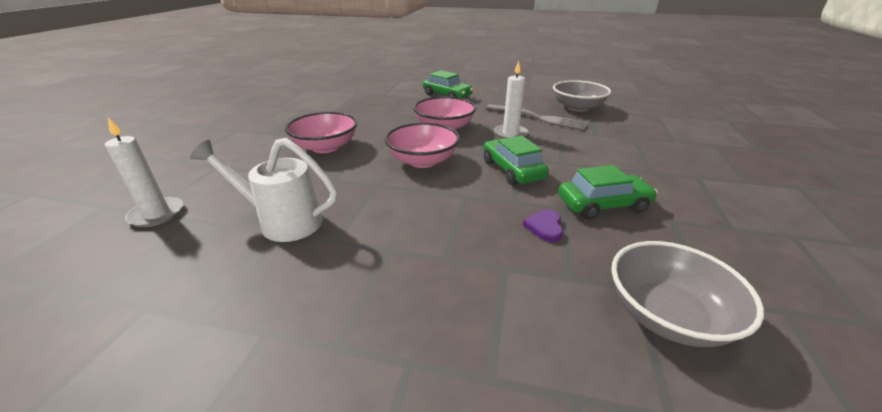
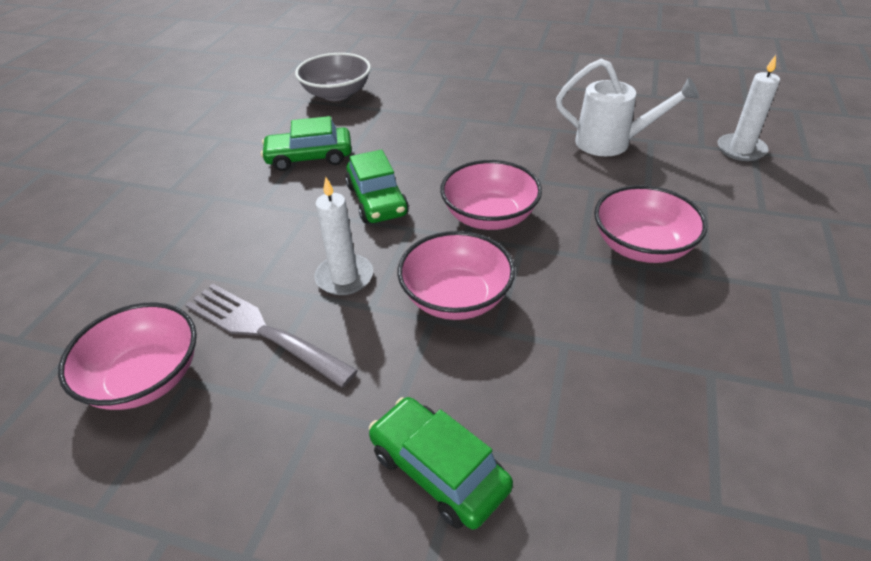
camera: 175 degrees left, 10 degrees up
(545, 227) = (378, 139): purple heart -> none
(577, 108) = (145, 378): grey bowl -> pink bowl

